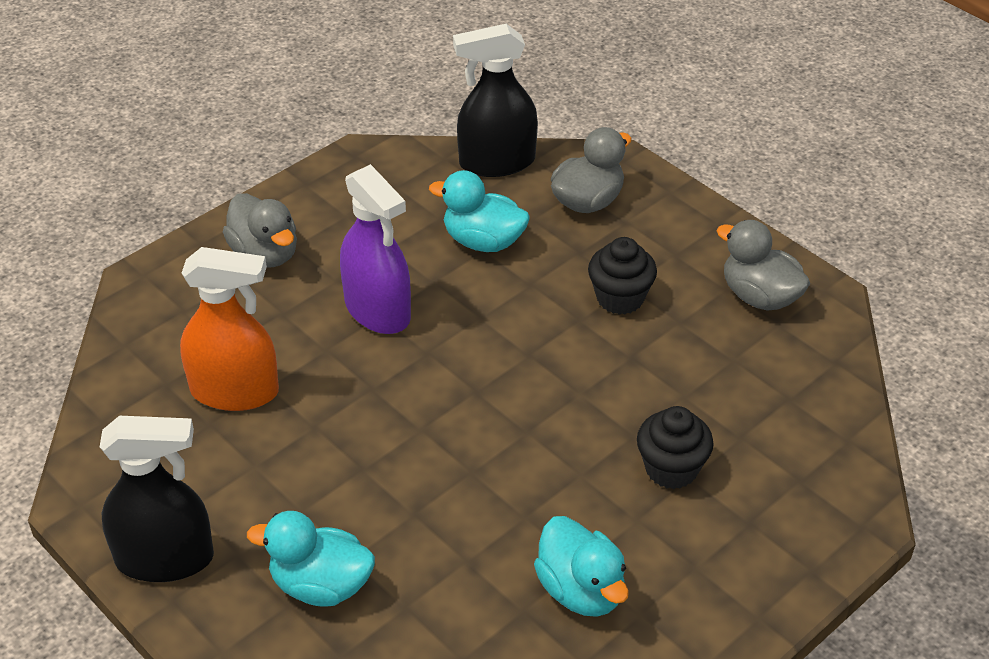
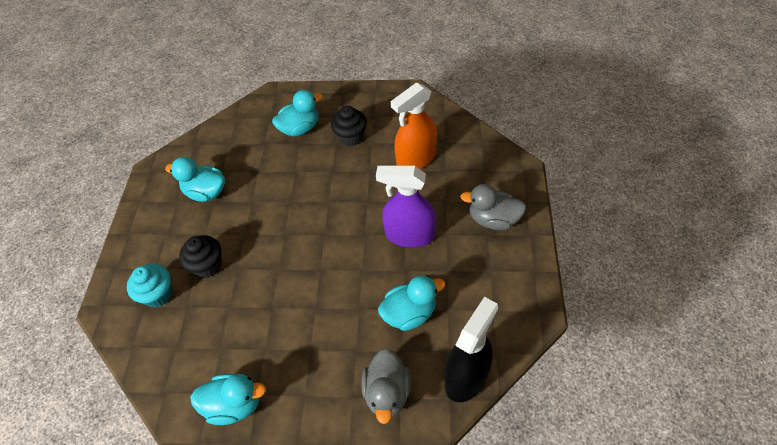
camera: 140 degrees right, 10 degrees up
(165, 558) = (360, 99): black spray bottle -> none
(620, 298) = (307, 338): black cupcake -> black cupcake (351, 137)
(759, 296) = (234, 404): grey duck -> turquoise duck
(771, 481) = (158, 294): none -> turquoise cupcake

